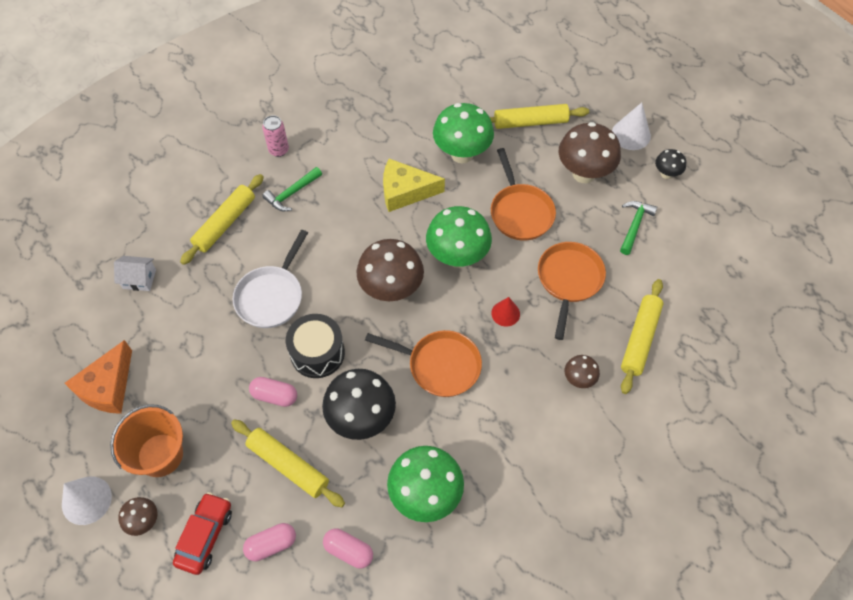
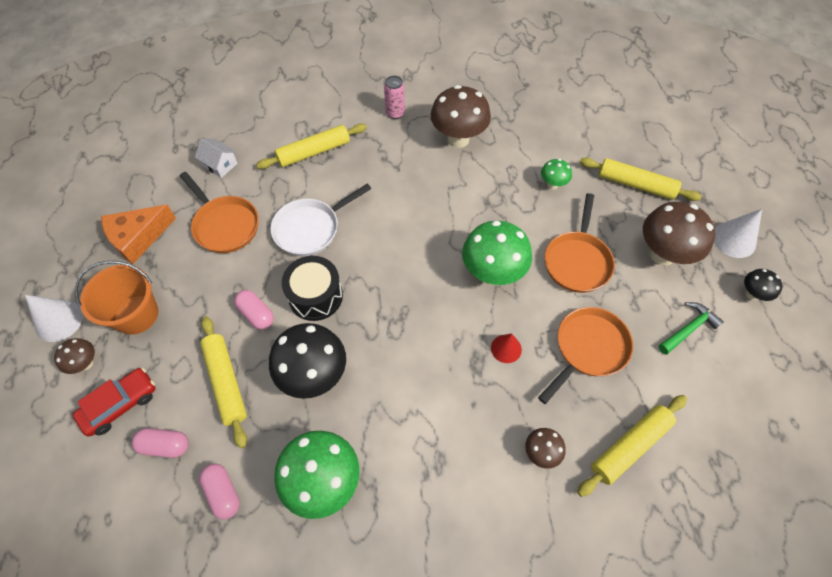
camera: 30 degrees right, 0 degrees up
(292, 193) = (383, 152): green hammer -> none
(391, 289) = (414, 273): brown mushroom -> brown mushroom (458, 139)
(405, 191) = (480, 194): yellow cheese -> none
(440, 365) = (414, 364): orange pan -> orange pan (225, 225)
(462, 154) = (552, 184): green mushroom -> green mushroom, size x0.50

